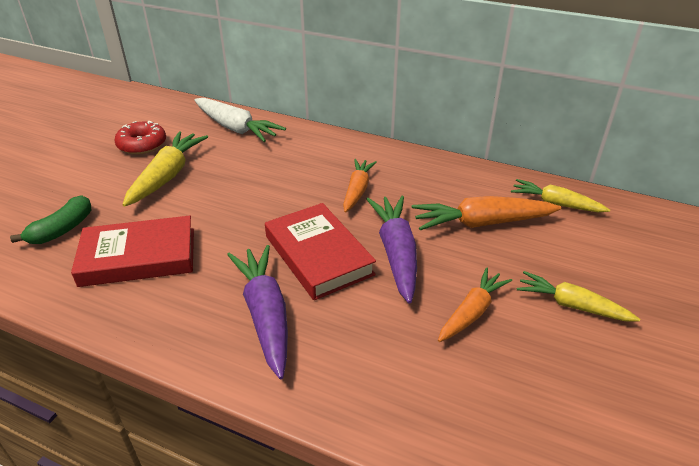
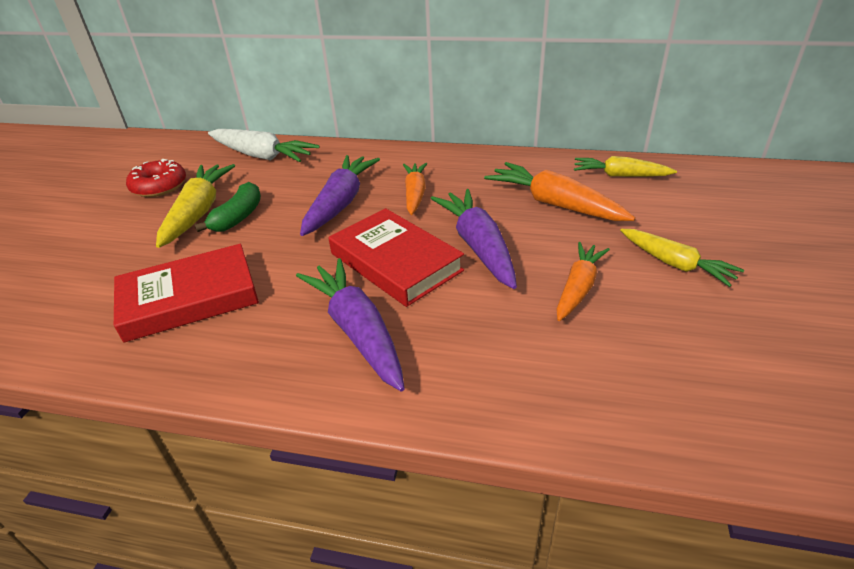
camera: 10 degrees left, 0 degrees up
(62, 229) = (87, 285): green banana -> green banana (238, 217)
(289, 188) = (340, 203): none -> purple carrot
(482, 223) = (555, 204): orange carrot -> orange carrot turned 60 degrees clockwise
(572, 305) = (675, 264): yellow carrot -> yellow carrot turned 150 degrees counterclockwise

